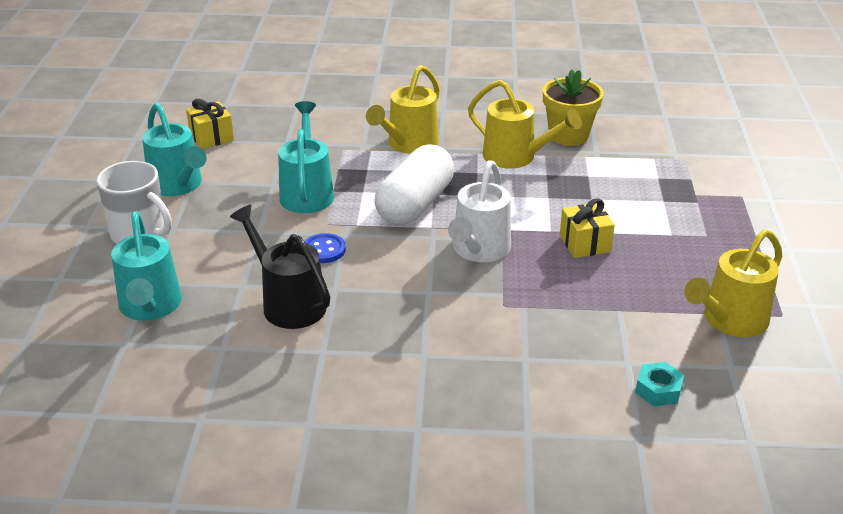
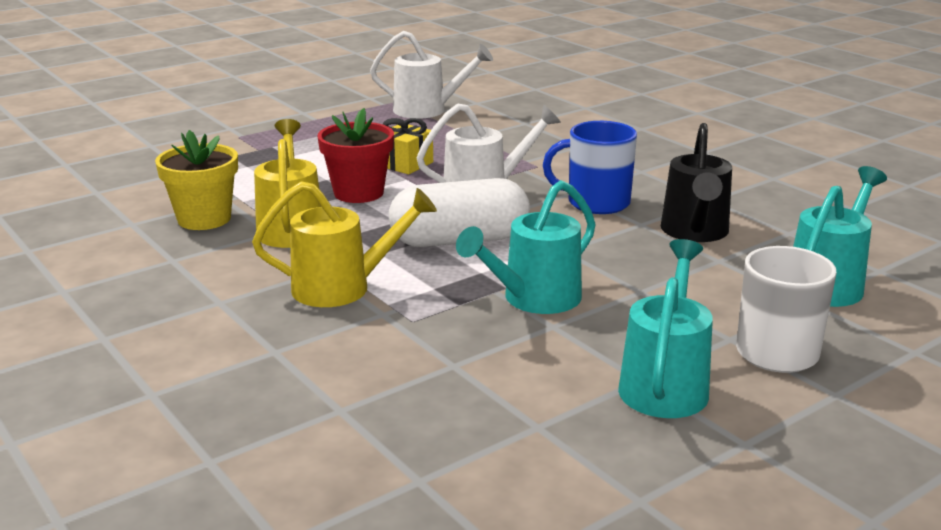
camera: 130 degrees left, 10 degrees down
(212, 137) = (530, 429): yellow gift -> none
(324, 250) = (604, 249): blue button -> none
(395, 290) = (596, 203): none -> blue mug
(546, 201) = (358, 193): none -> red flower pot
(658, 390) = (535, 111): turquoise nut -> none
(729, 321) = (428, 110): yellow watering can -> white watering can

